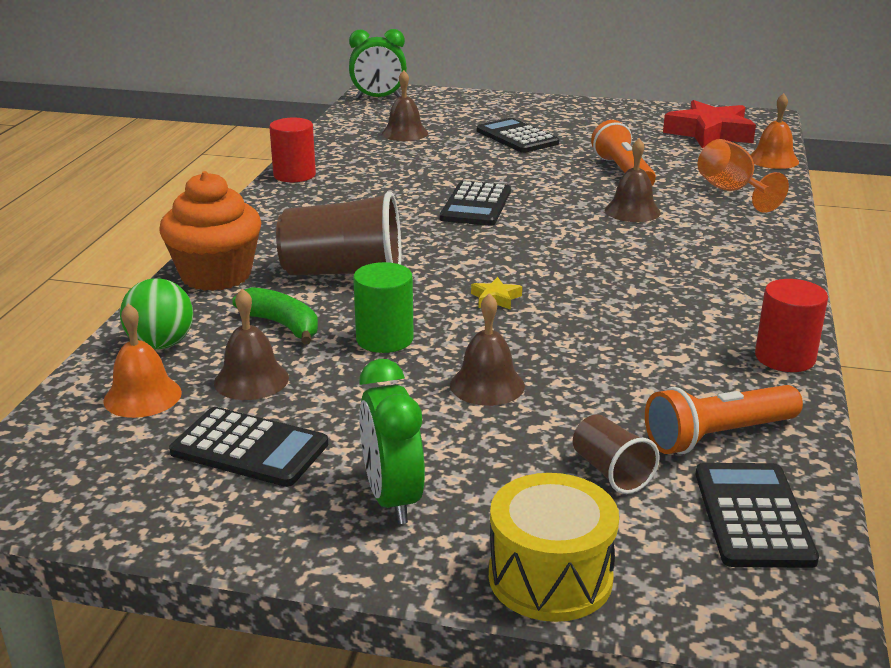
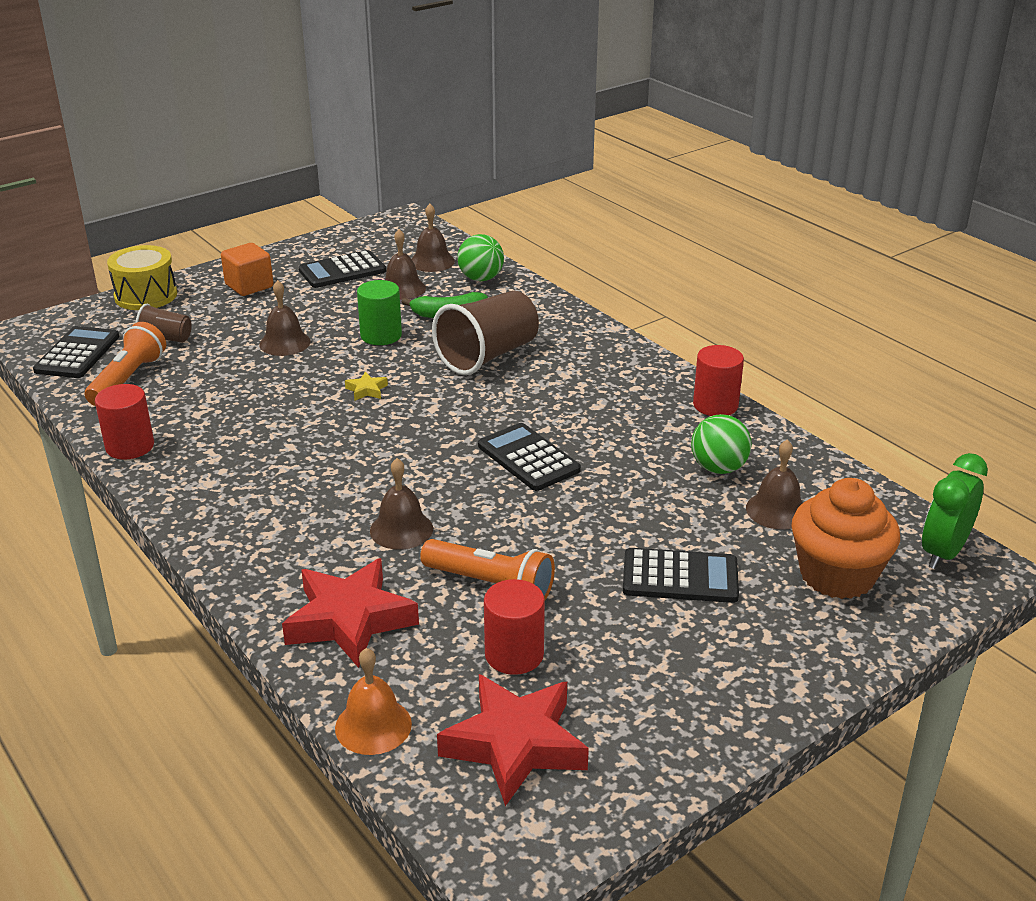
camera: 130 degrees right, 5 degrees up
(142, 396) = (432, 261): orange bell -> brown bell
(216, 275) = (550, 316): orange cupcake -> orange cupcake (837, 575)
(383, 155) = (718, 468): none -> green ball
(392, 498) = (249, 286): green clock -> orange cube
(659, 150) = (514, 654): none -> red cylinder
(731, 192) = (350, 620): orange goblet -> red star
(753, 516) = (77, 353): black calculator -> black calculator turned 120 degrees counterclockwise

